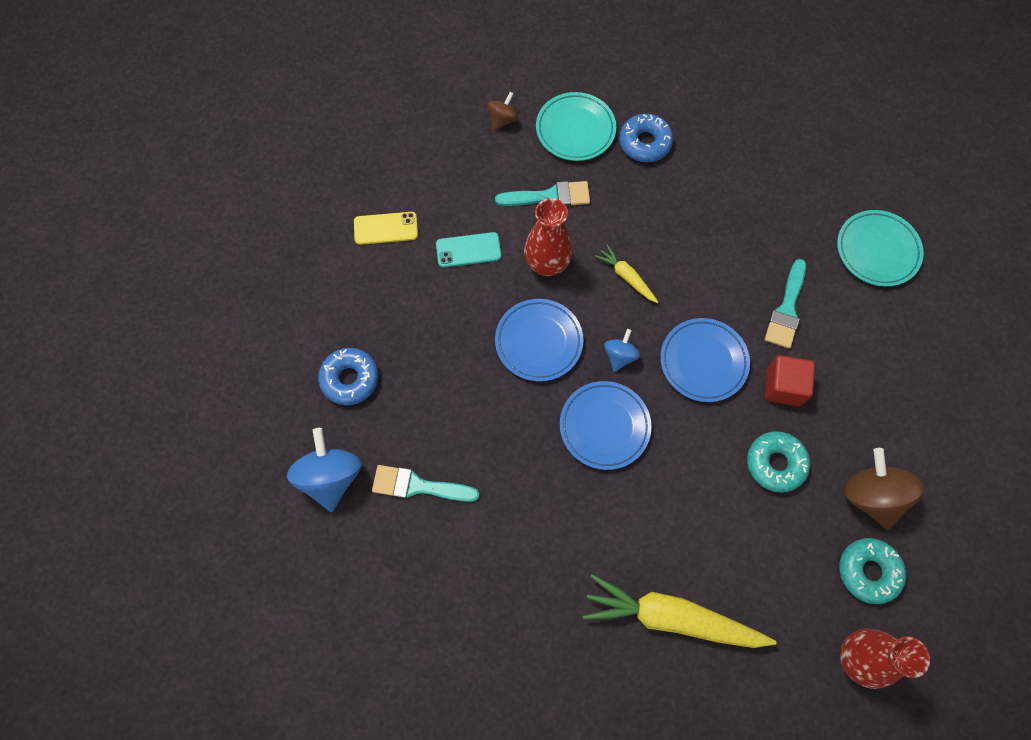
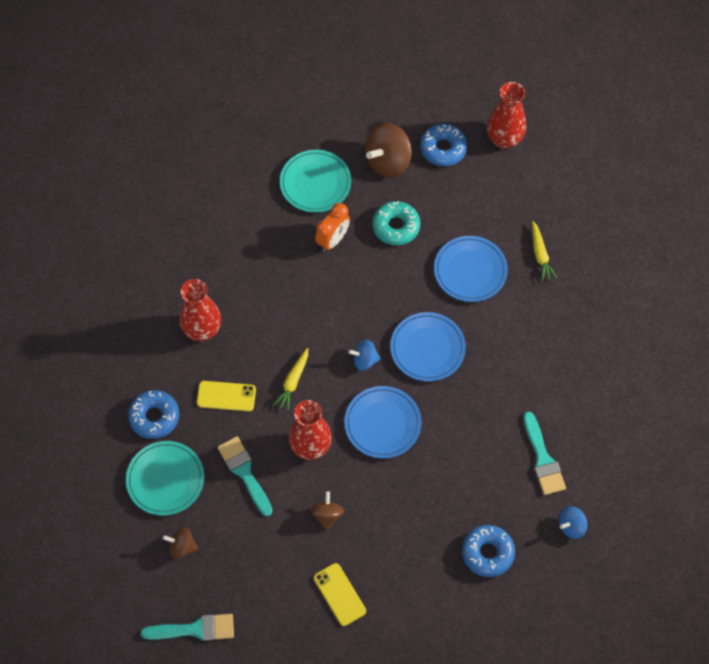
camera: 115 degrees left, 5 degrees down
(330, 477) = (571, 526): blue spinning top -> blue spinning top, size x0.54
(468, 250) = (327, 515): turquoise phone -> brown spinning top
(638, 211) = (226, 396): none -> yellow phone
(671, 617) = (540, 255): yellow carrot -> yellow carrot, size x0.48
(703, 362) = (339, 300): blue plate -> blue plate (470, 271)
(723, 217) = (202, 330): none -> red vase
(783, 387) = (333, 240): red cube -> orange clock
(786, 309) = (266, 258): turquoise brush -> turquoise brush (195, 629)
(868, 571) = (443, 149): turquoise donut -> blue donut
(877, 250) = (182, 211): turquoise plate -> turquoise plate (315, 183)

